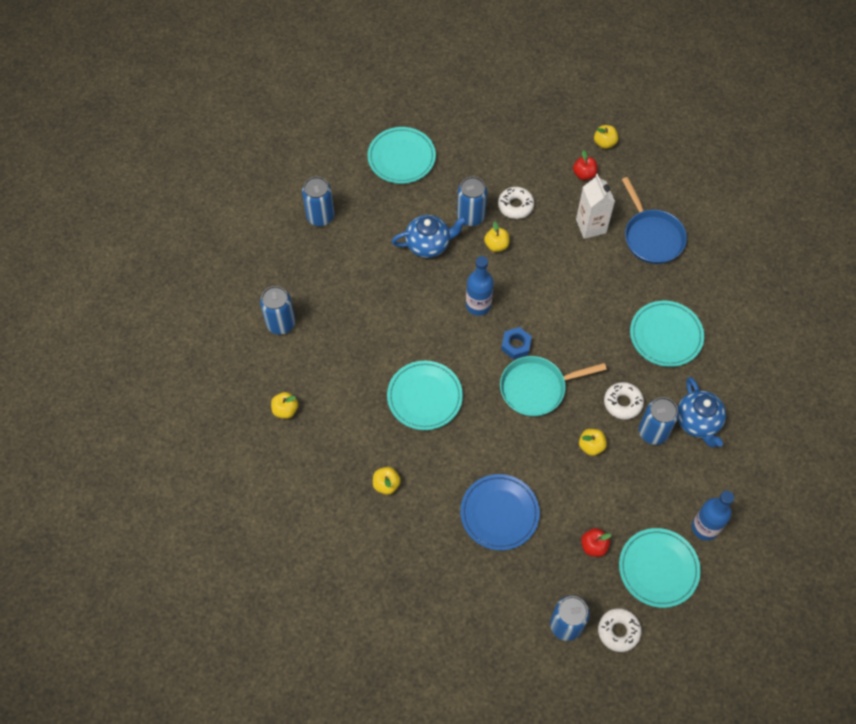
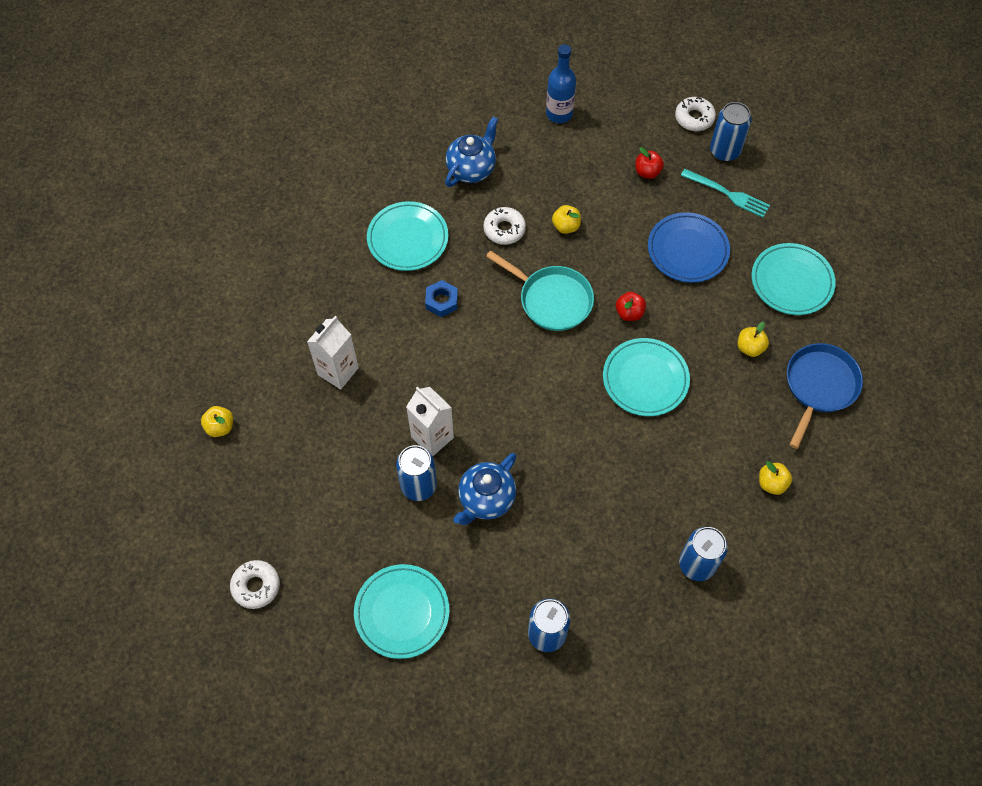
camera: 130 degrees left, 0 degrees up
(428, 244) = (486, 499): blue teapot -> blue teapot turned 90 degrees counterclockwise
(478, 305) = (513, 404): blue bottle -> none
(496, 245) = (432, 437): yellow apple -> white carton
(515, 206) = (370, 454): white donut -> white donut (256, 586)
(516, 345) = (525, 344): blue nut -> blue nut (441, 301)
(524, 589) = (727, 194): none -> turquoise fork
(584, 174) = (277, 419): red apple -> red apple (629, 313)
(651, 236) = (307, 313): blue pan -> blue pan (819, 386)
(653, 432) = (510, 193): blue can -> none
(658, 569) = (622, 122): turquoise plate -> turquoise plate (791, 281)

